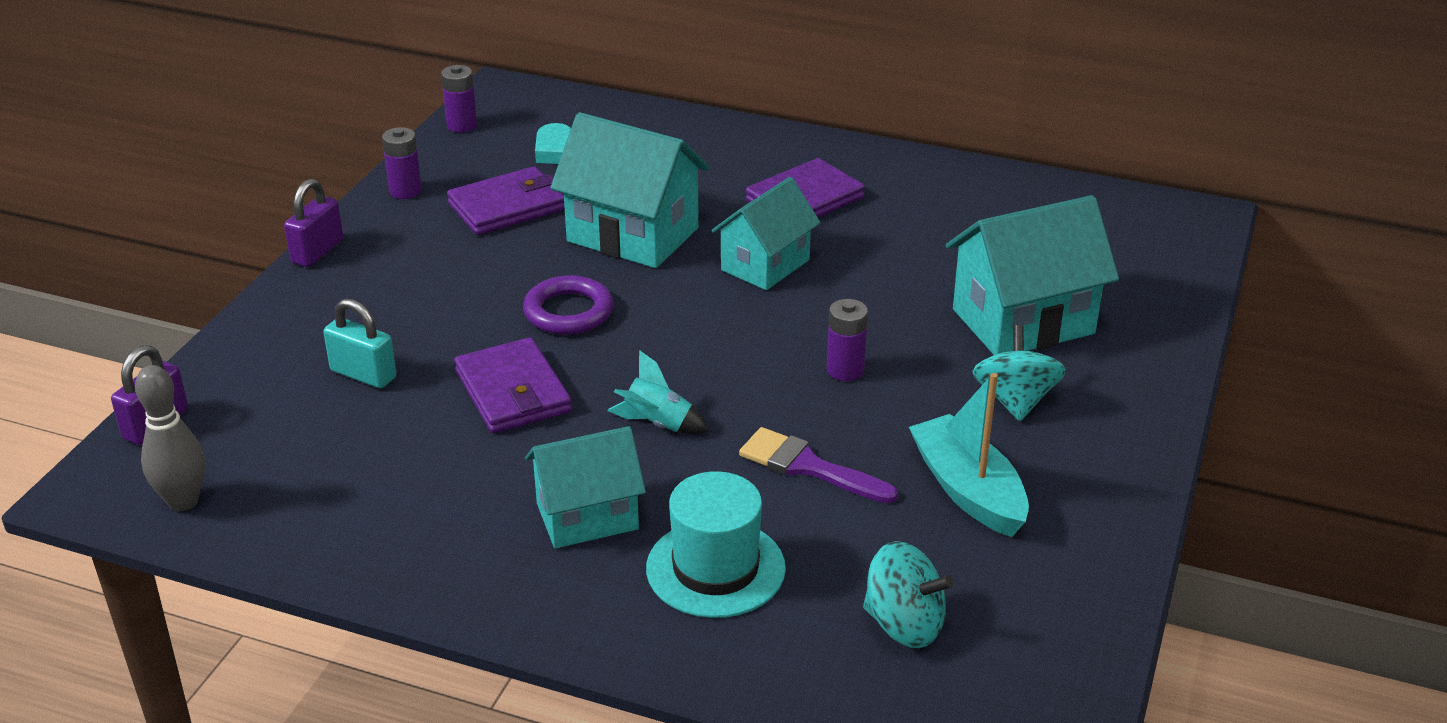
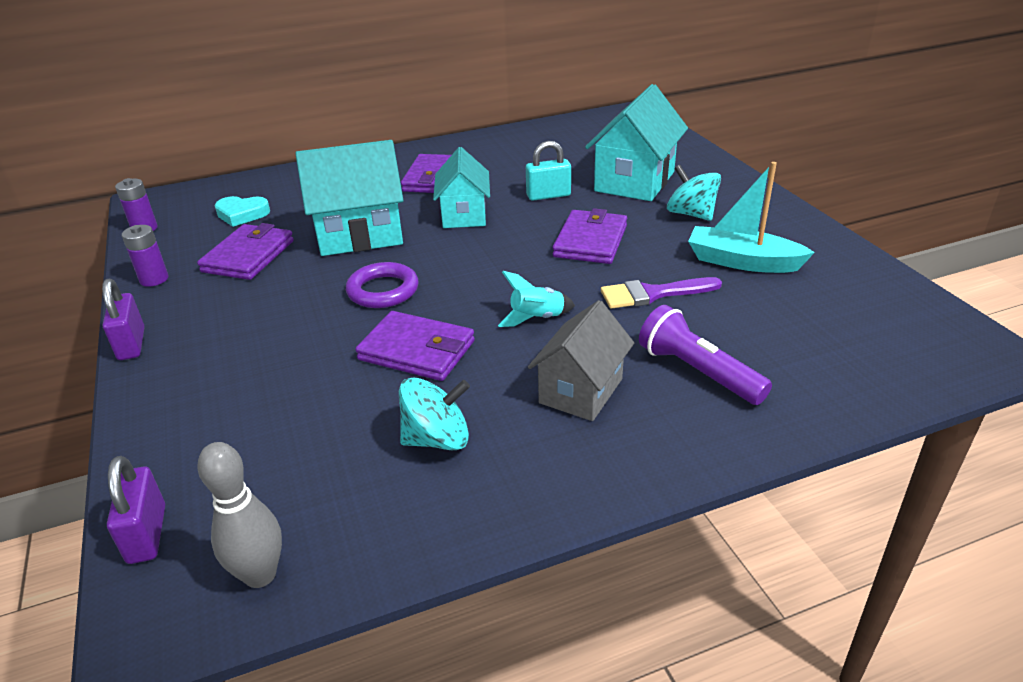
camera: 40 degrees left, 0 degrees up
(363, 374) = (288, 398): turquoise padlock -> turquoise padlock (548, 195)
(587, 516) = (581, 391): turquoise house -> grey house
(715, 568) = (698, 372): turquoise hat -> purple flashlight
(845, 370) = (590, 241): purple battery -> purple wallet
(904, 624) = (830, 338): turquoise spinning top -> turquoise spinning top (437, 439)

